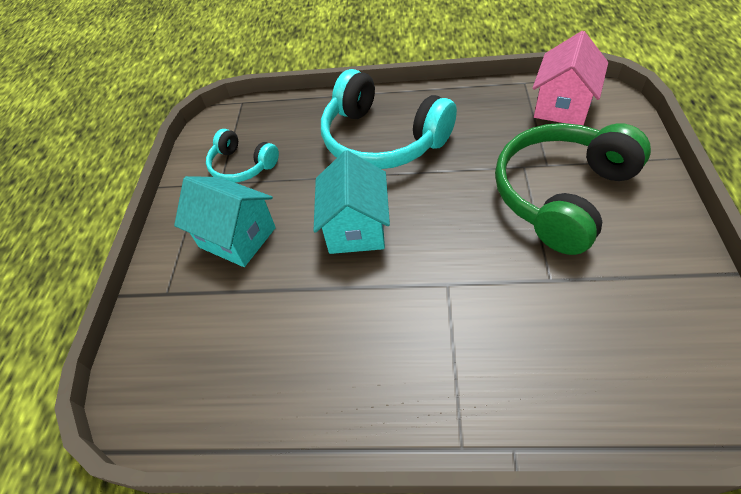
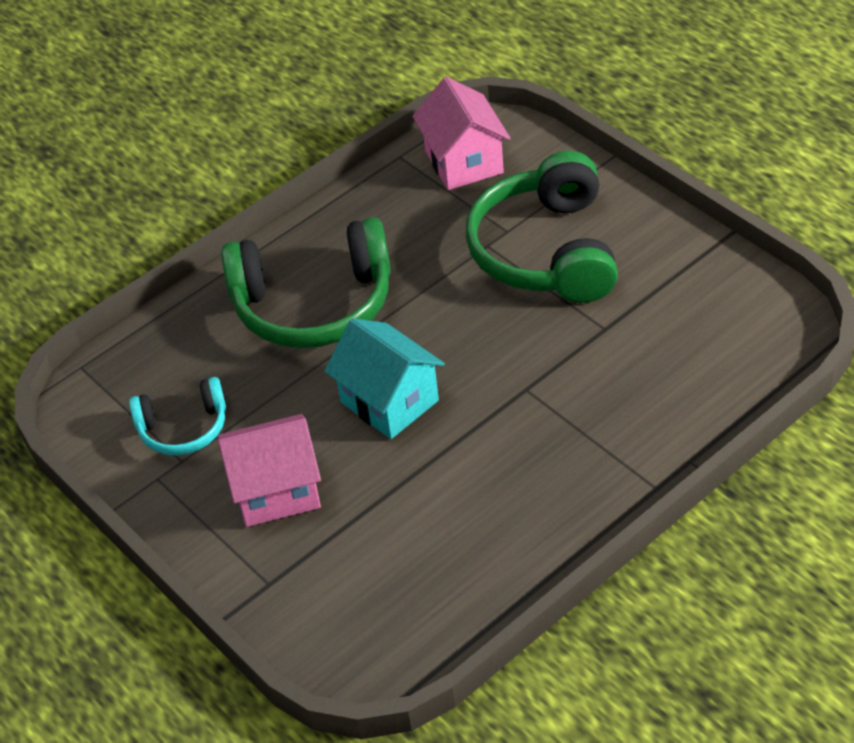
camera: 45 degrees left, 5 degrees down
(237, 237) = (276, 491): turquoise house -> pink house
(382, 139) = (314, 304): turquoise headphones -> green headphones

